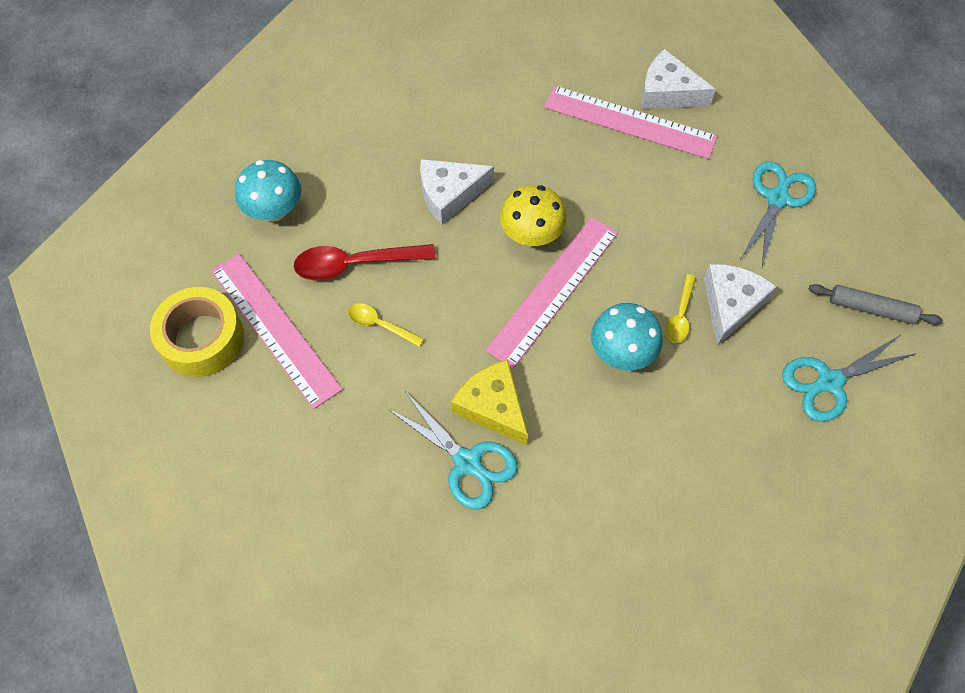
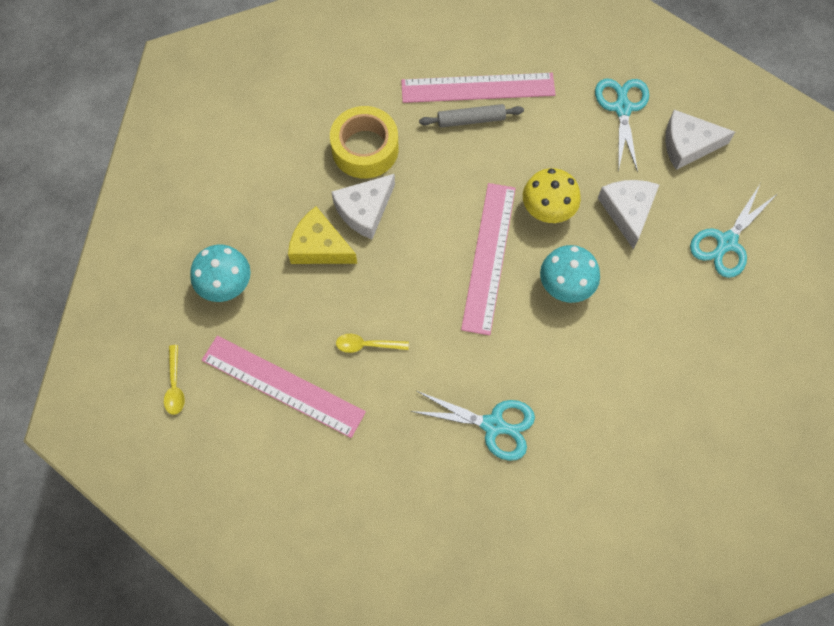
camera: 25 degrees left, 5 degrees up
(202, 339) = (227, 421): yellow tape -> yellow tape (365, 149)
(355, 264) = (319, 303): red spoon -> none
(492, 406) = (489, 372): yellow cheese -> yellow cheese (319, 246)
(531, 235) = (448, 218): yellow mushroom -> yellow mushroom (547, 209)
(667, 92) = (495, 49): white cheese -> white cheese (688, 145)
(680, 315) = (594, 236): yellow spoon -> yellow spoon (175, 385)
(871, 309) = (730, 171): grey rolling pin -> grey rolling pin (471, 120)

